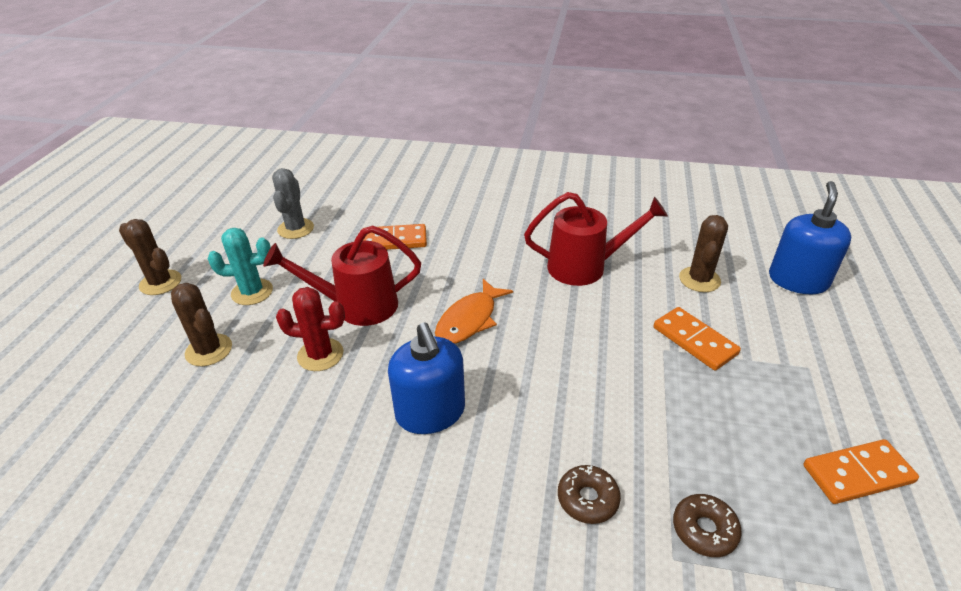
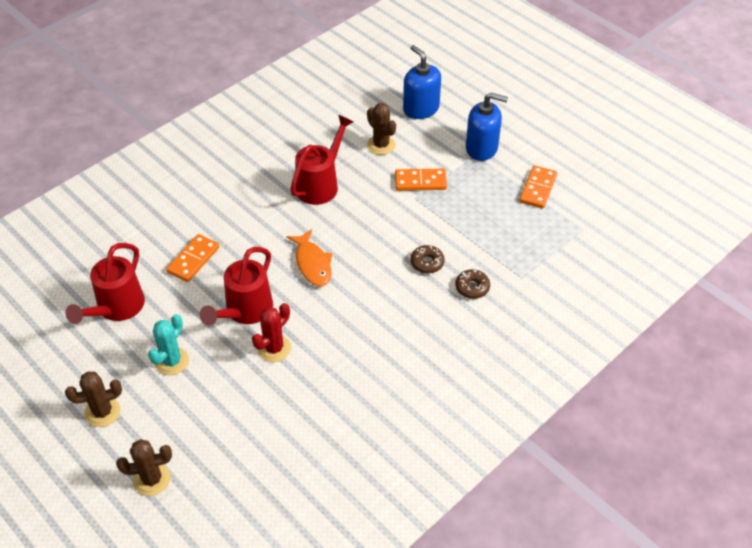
camera: 55 degrees left, 10 degrees up
(209, 350) = (213, 404): brown cactus -> brown cactus (152, 479)
(296, 229) = (116, 308): grey cactus -> red watering can
(430, 412) = (367, 318): blue soap dispenser -> blue soap dispenser (481, 148)
(704, 530) = (519, 258): brown donut -> brown donut (427, 263)

